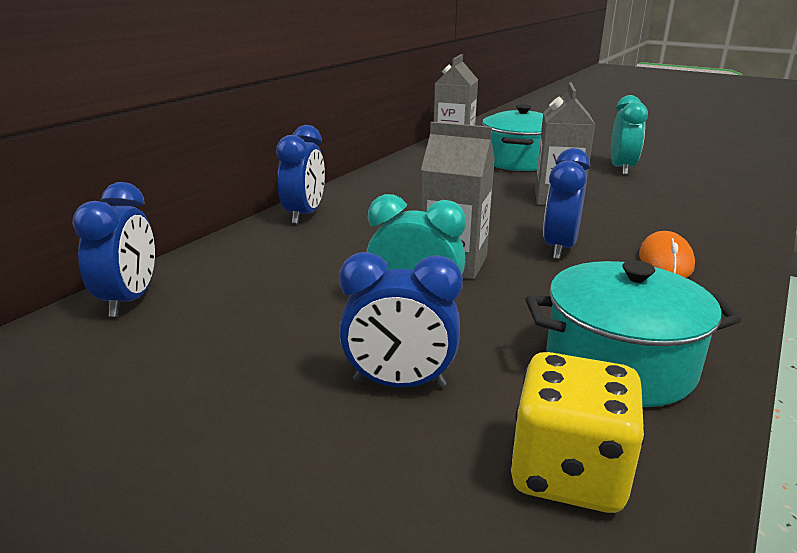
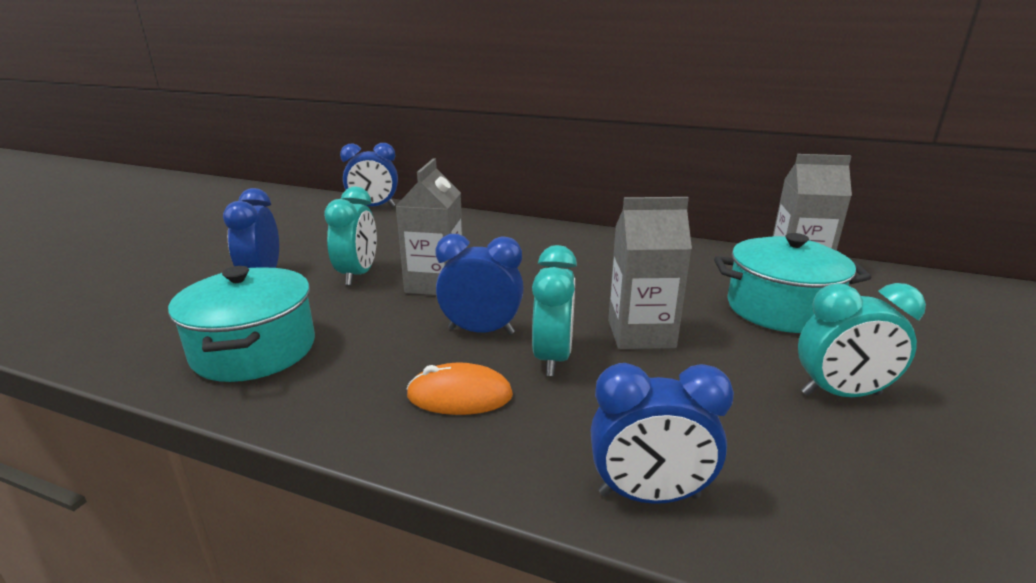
camera: 80 degrees right, 0 degrees up
(304, 215) = (519, 227): blue clock -> blue clock (649, 495)
(568, 473) = (150, 326): yellow dice -> none
(600, 227) = (553, 358): none -> turquoise clock

